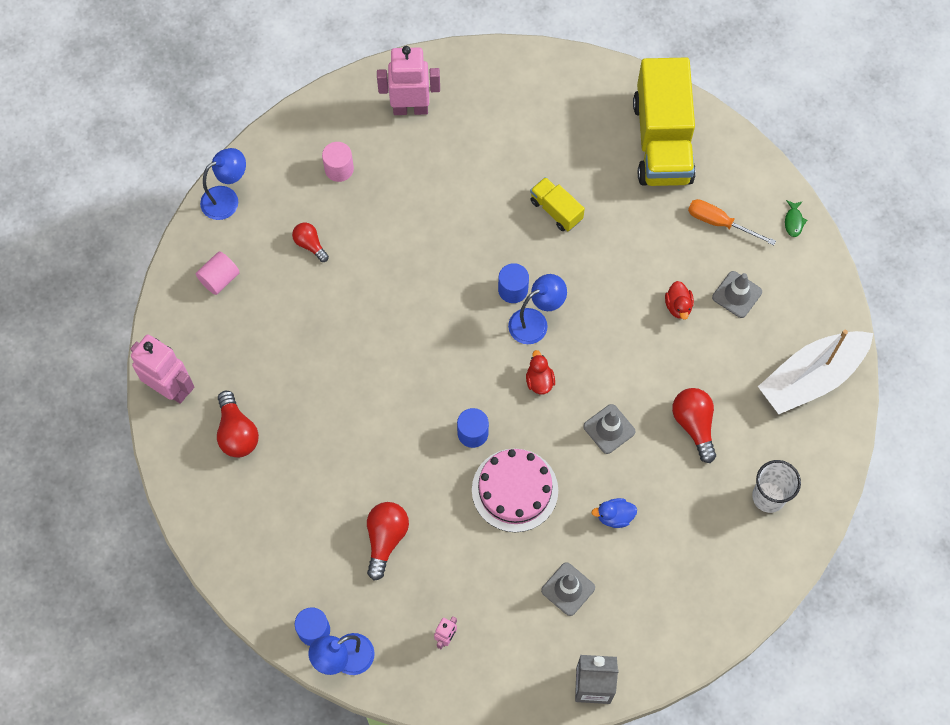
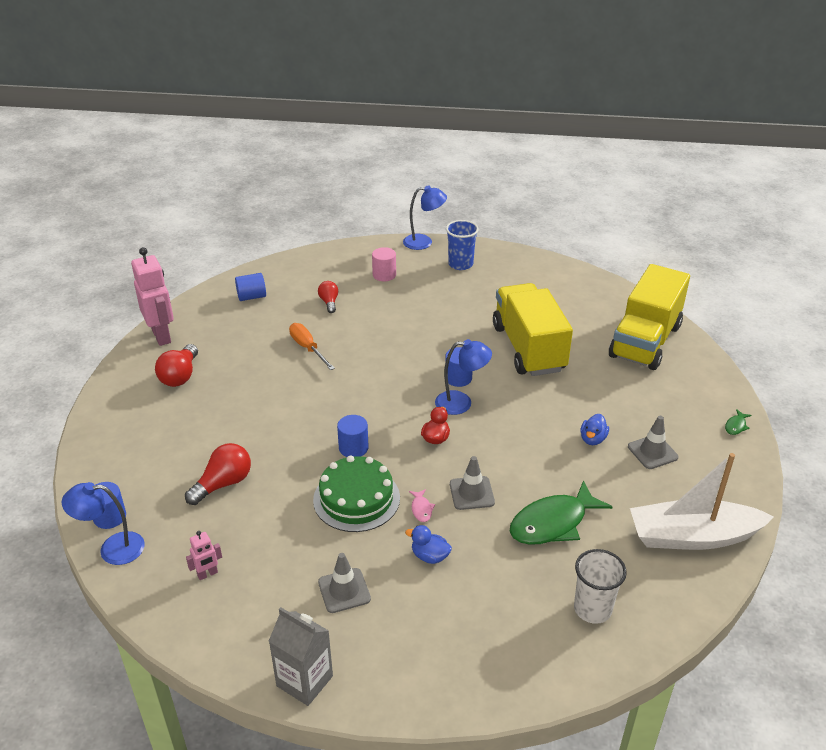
camera: 30 degrees right, 30 degrees down
(219, 279) = (251, 297): pink cylinder -> blue cylinder
(227, 199) = (295, 263): blue lamp -> blue lamp (424, 242)
(410, 108) = (460, 264): pink robot -> blue cup
(515, 490) = (356, 498): pink cake -> green cake
(556, 210) = (528, 348): yellow truck -> yellow truck, size x2.15
(577, 470) = (421, 509): none -> pink fish
(678, 306) = (592, 439): red duck -> blue duck
(694, 425) = (553, 523): red light bulb -> green fish
(719, 223) = (665, 403): orange screwdriver -> orange screwdriver (308, 348)

